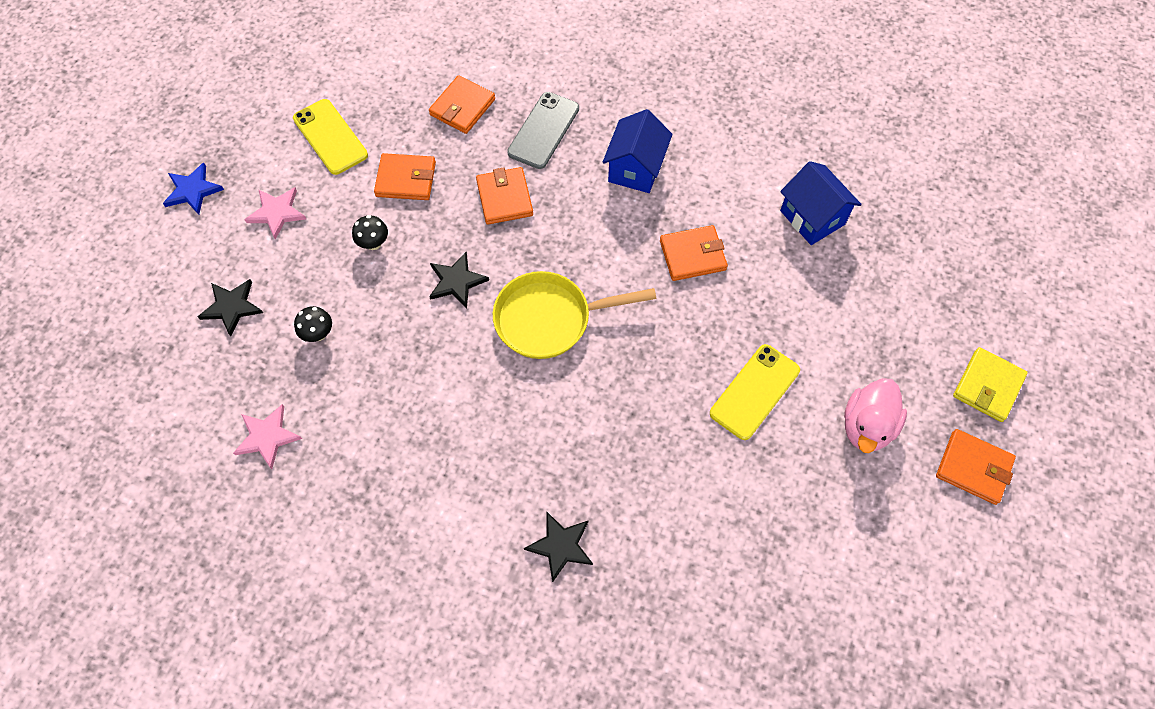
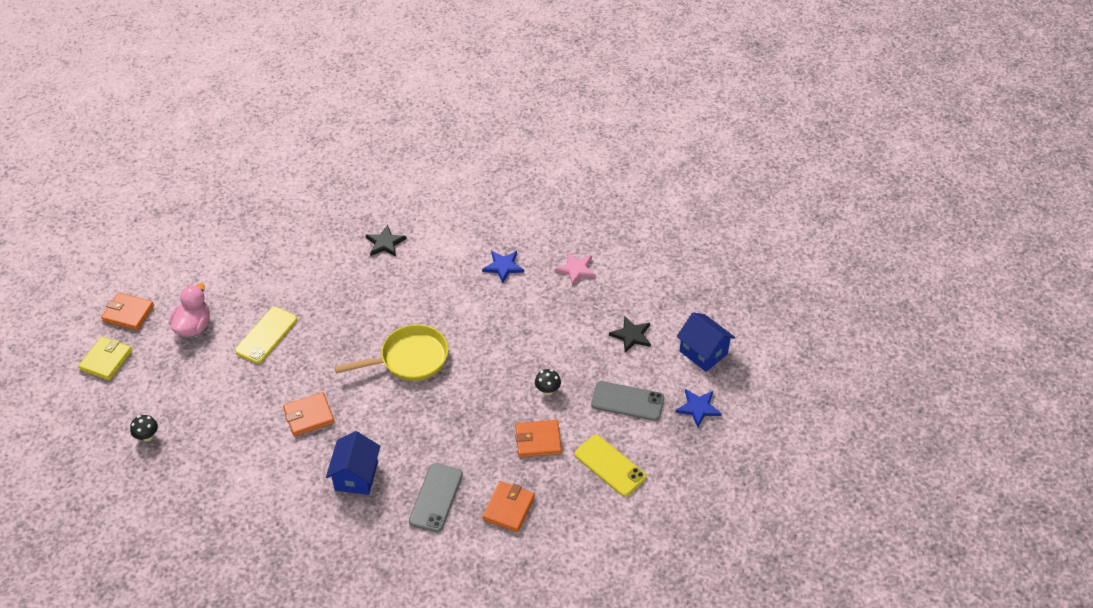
camera: 170 degrees right, 15 degrees down
(277, 212) = (627, 401): pink star -> grey phone
(318, 334) = (566, 328): black mushroom -> black mushroom (147, 436)
(378, 461) = (503, 267): none -> blue star
(456, 281) = (480, 373): black star -> none
(504, 198) = (457, 437): orange wallet -> none
(812, 217) = (215, 457): blue house -> blue house (703, 352)

